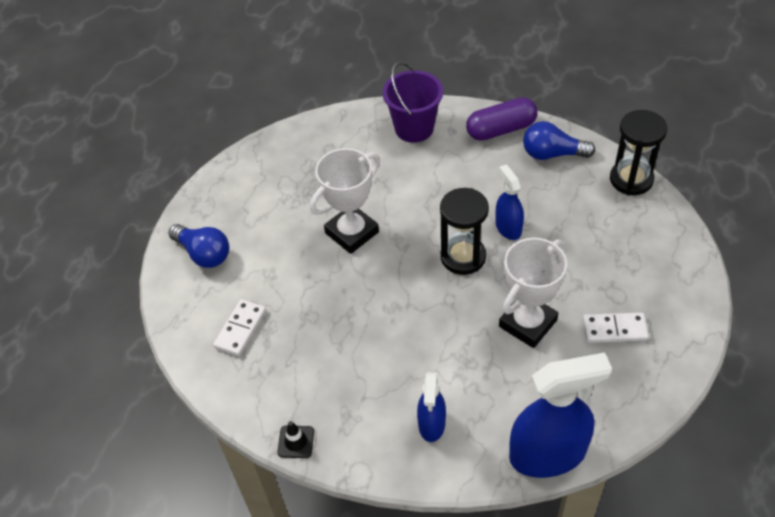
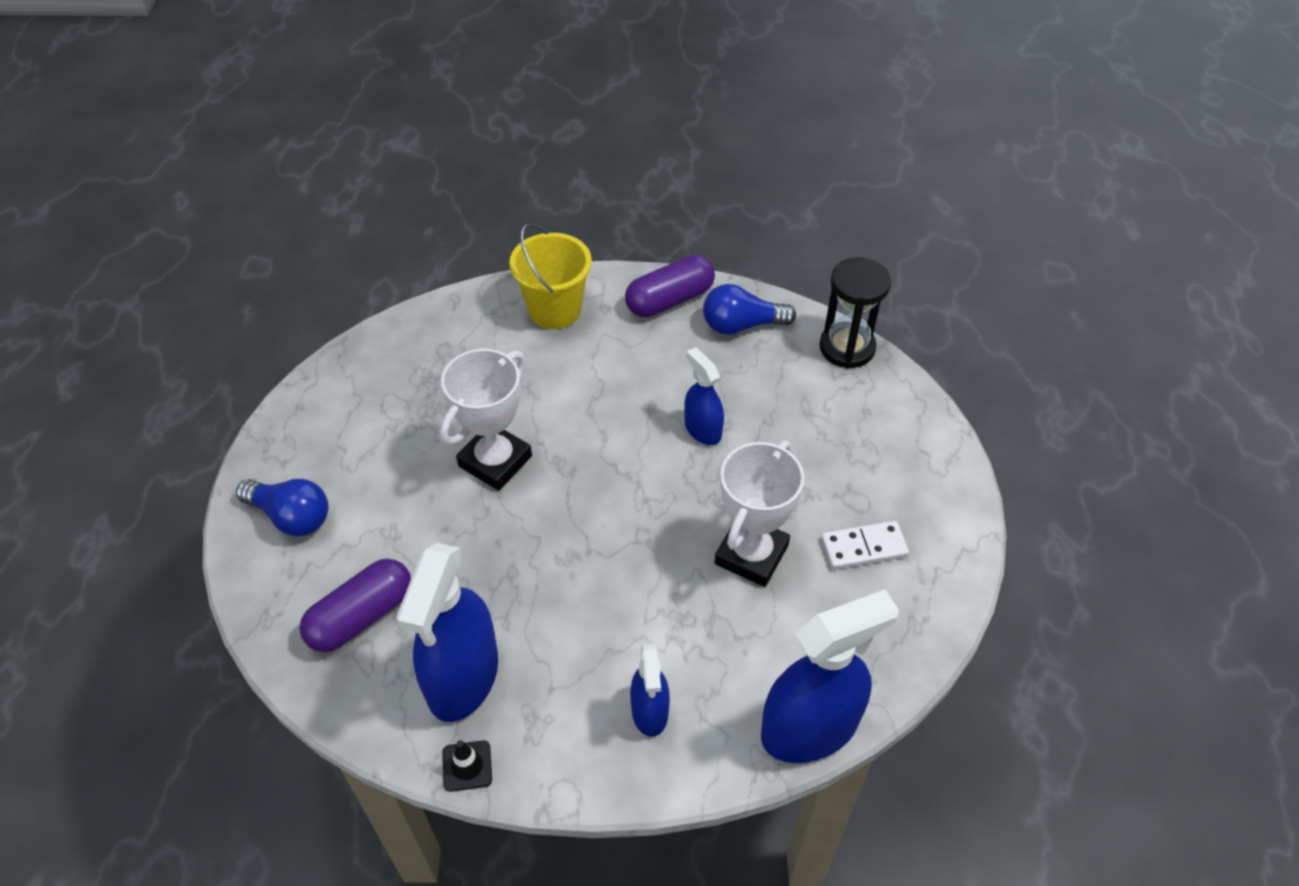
camera: 15 degrees left, 0 degrees up
(240, 329) = (361, 616): white domino -> purple capsule
(303, 381) = (463, 677): none -> blue spray bottle
(414, 128) = (555, 310): purple bucket -> yellow bucket
(463, 257) = (650, 476): black hourglass -> none

